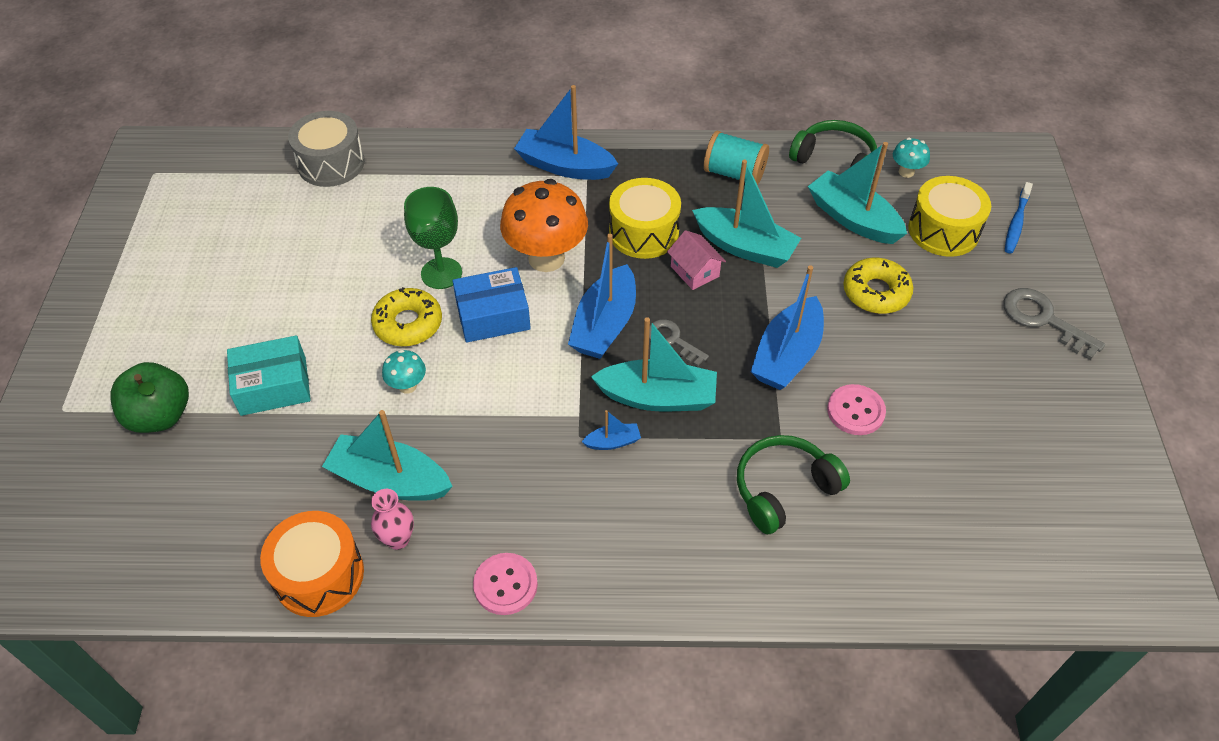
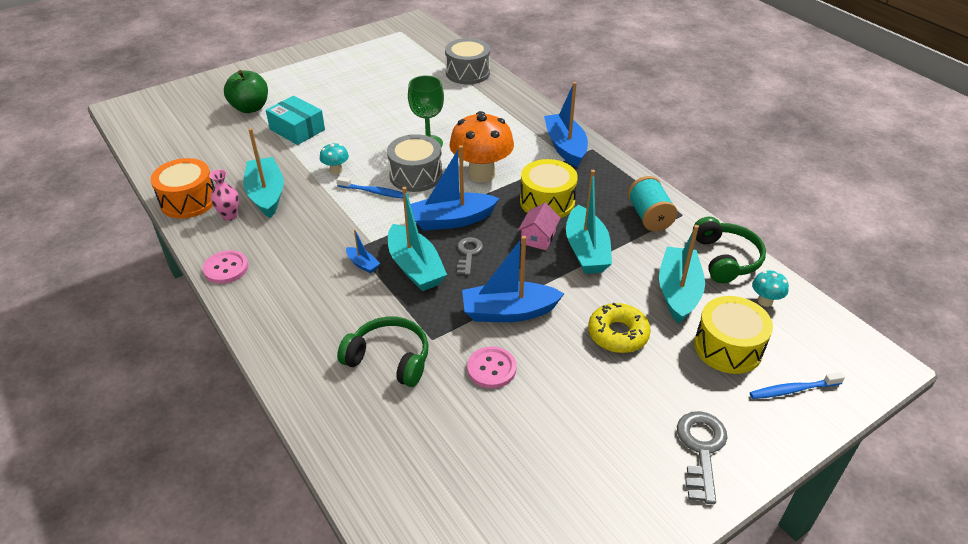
camera: 55 degrees right, 10 degrees down
(408, 324) = (380, 150): yellow donut -> none
(488, 369) = (374, 192): none -> blue toothbrush
(493, 315) = (416, 175): blue box -> grey drum

